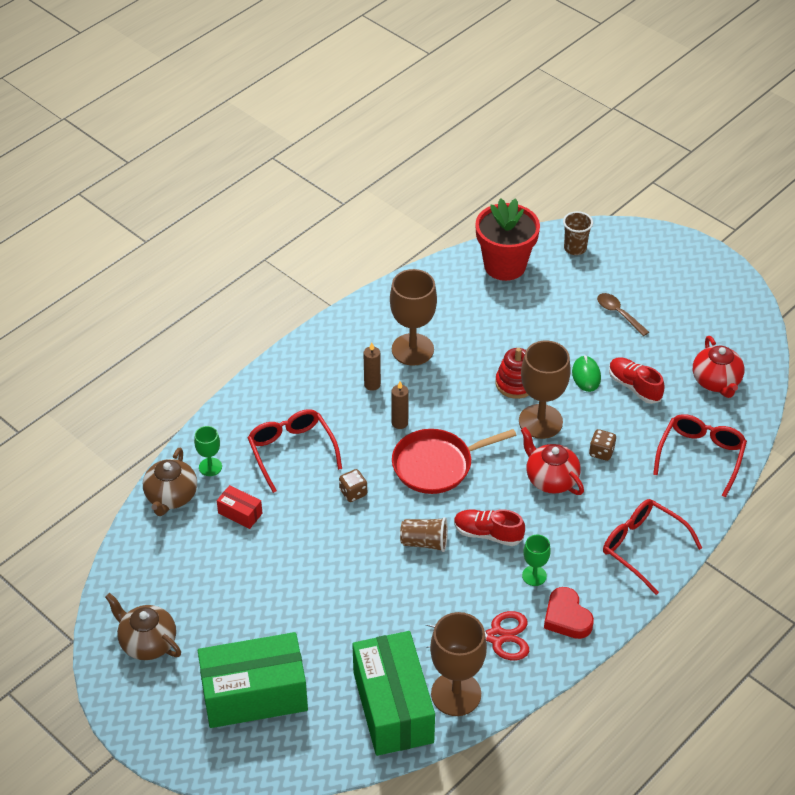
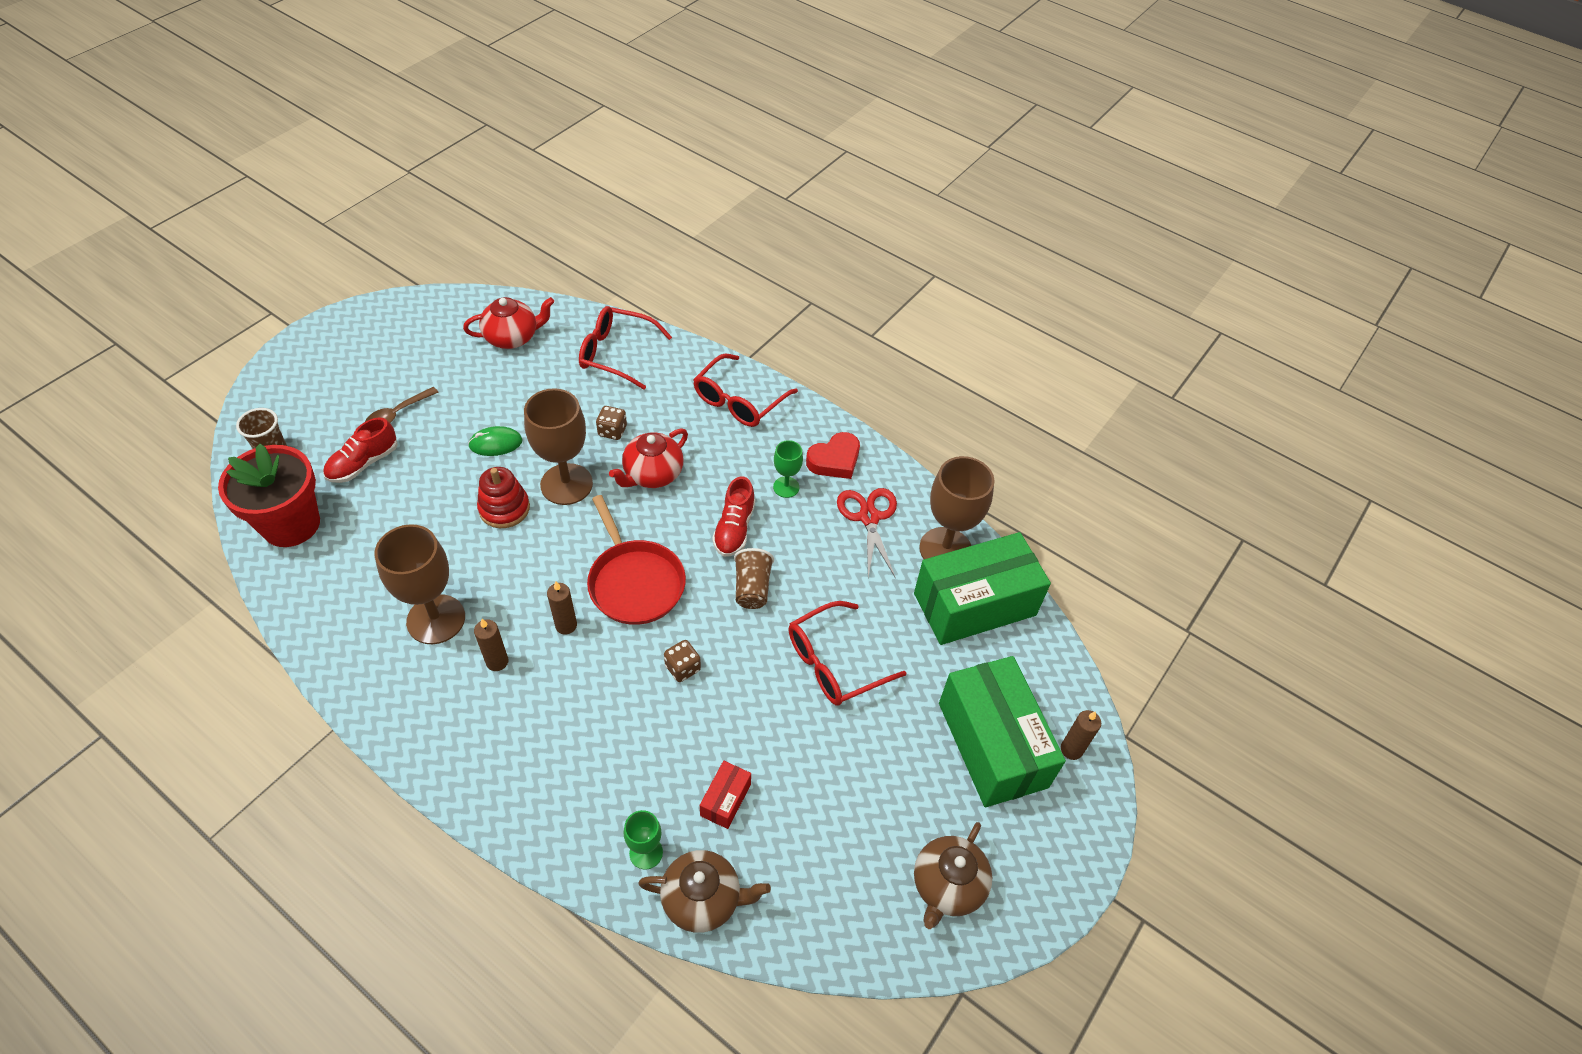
camera: 100 degrees left, 5 degrees up
(240, 753) = (1071, 749): none -> brown candle
(291, 451) = (615, 748): red glasses -> red glasses (834, 663)
(634, 387) = (516, 402): red shoe -> red shoe (363, 463)

